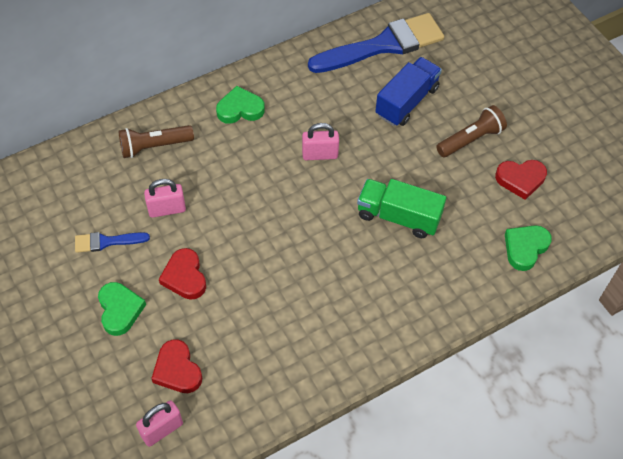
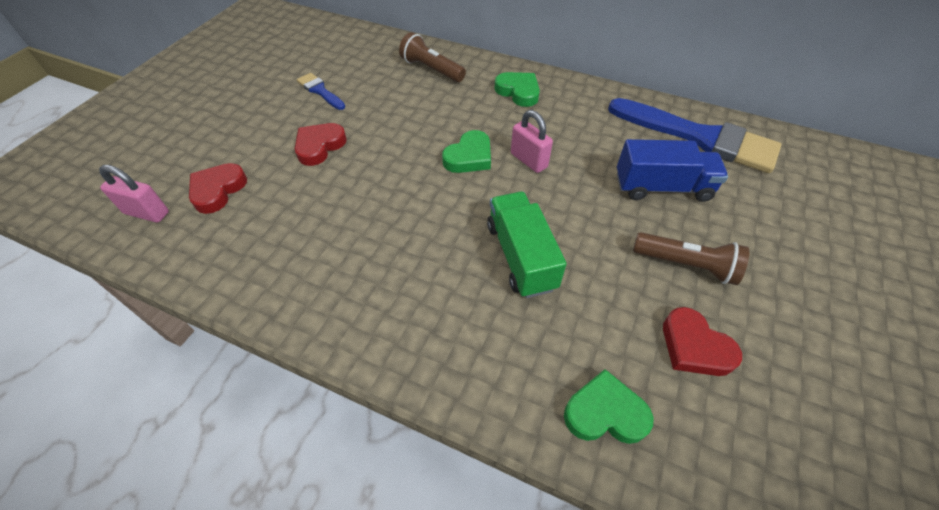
camera: 55 degrees right, 5 degrees down
(120, 310) = (259, 128): green heart -> green heart (469, 157)
(167, 209) = (378, 104): pink padlock -> none

